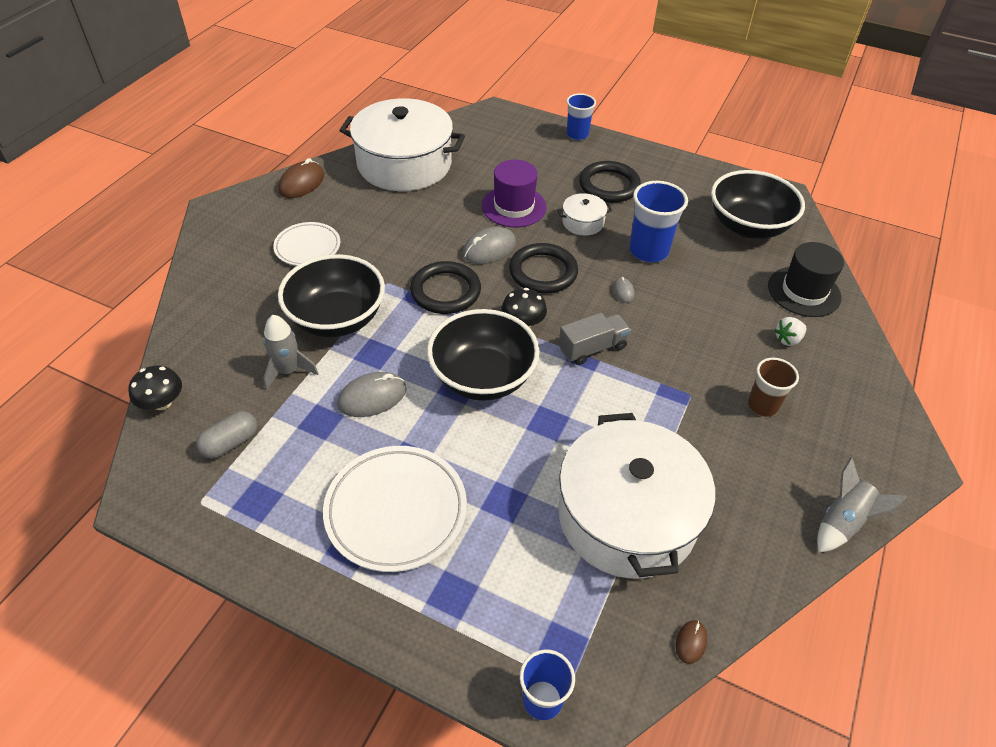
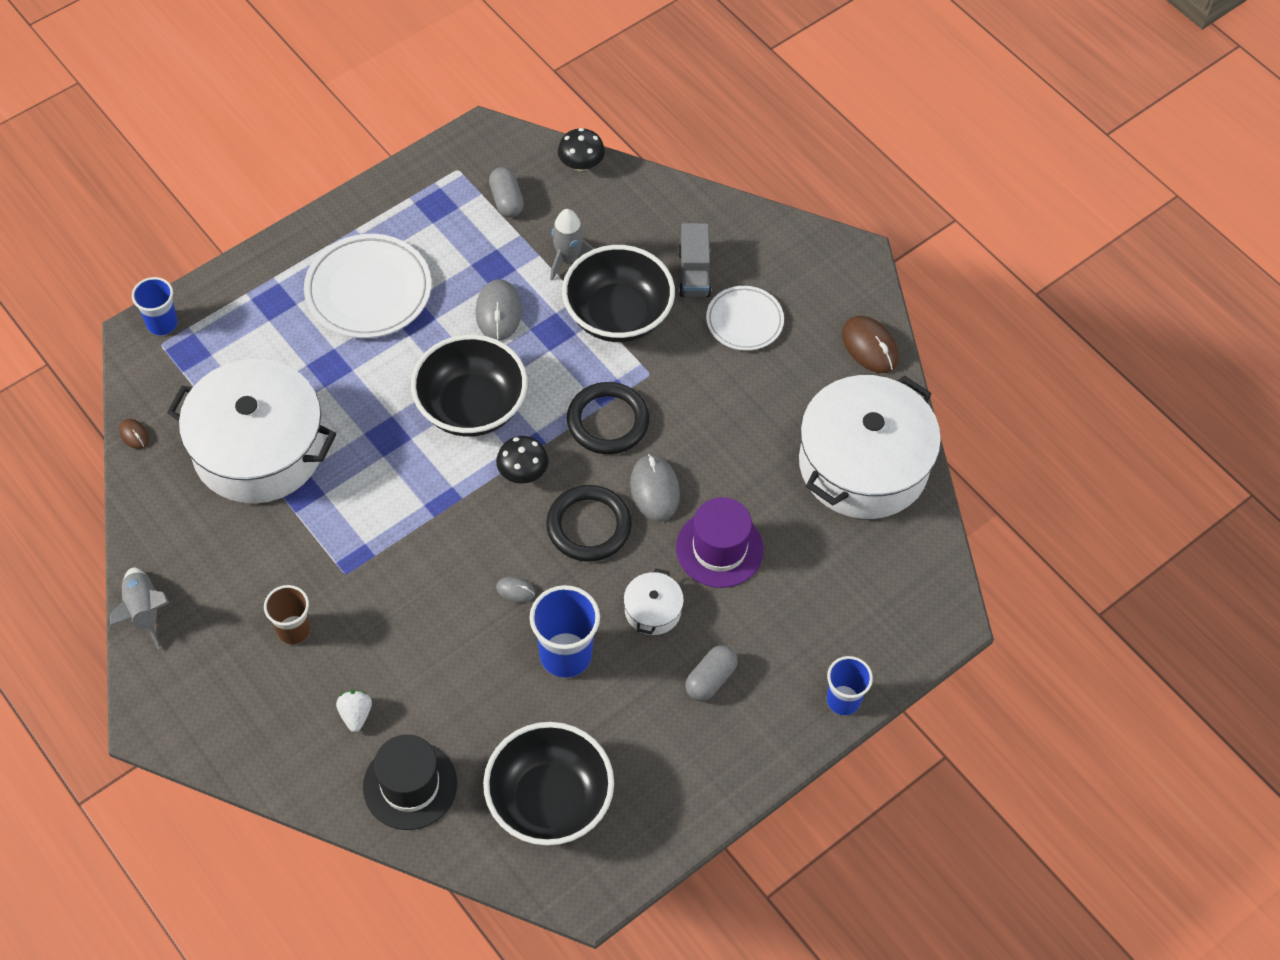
camera: 115 degrees right, 10 degrees up
(592, 348) = (453, 518): grey truck -> grey truck (694, 273)
(609, 185) = (710, 679): black ring -> grey capsule

